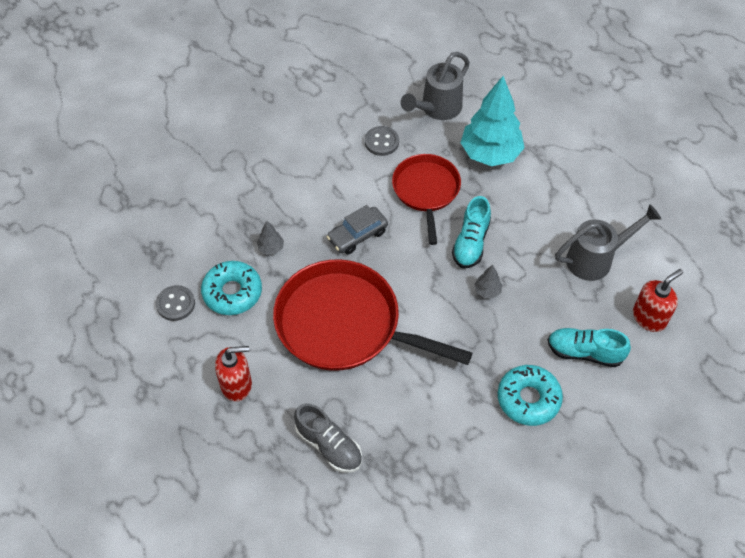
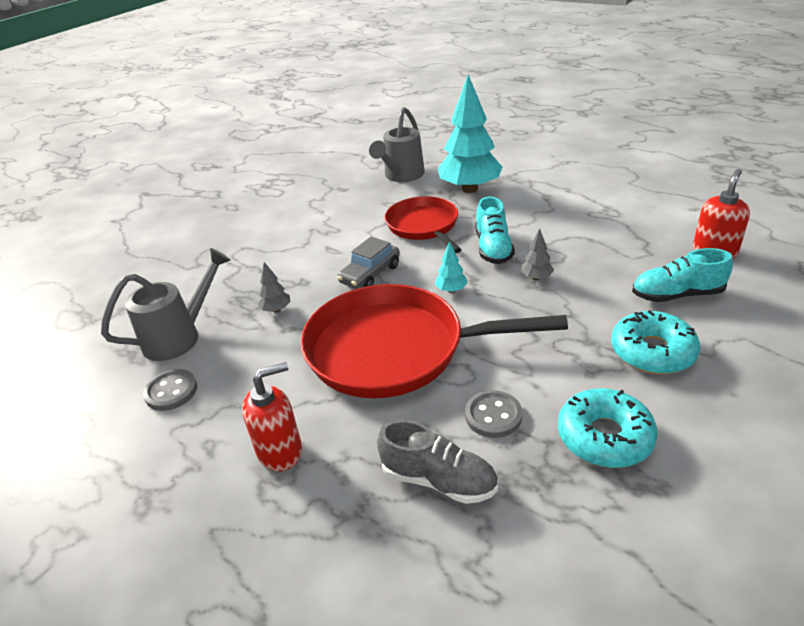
camera: 15 degrees left, 20 degrees down
(232, 292) = (243, 360): turquoise donut -> turquoise donut (604, 437)
(381, 142) = (360, 207): grey button -> grey button (493, 415)
(414, 279) = (451, 290): none -> turquoise tree
(596, 259) = (624, 226): grey watering can -> grey watering can (179, 337)

